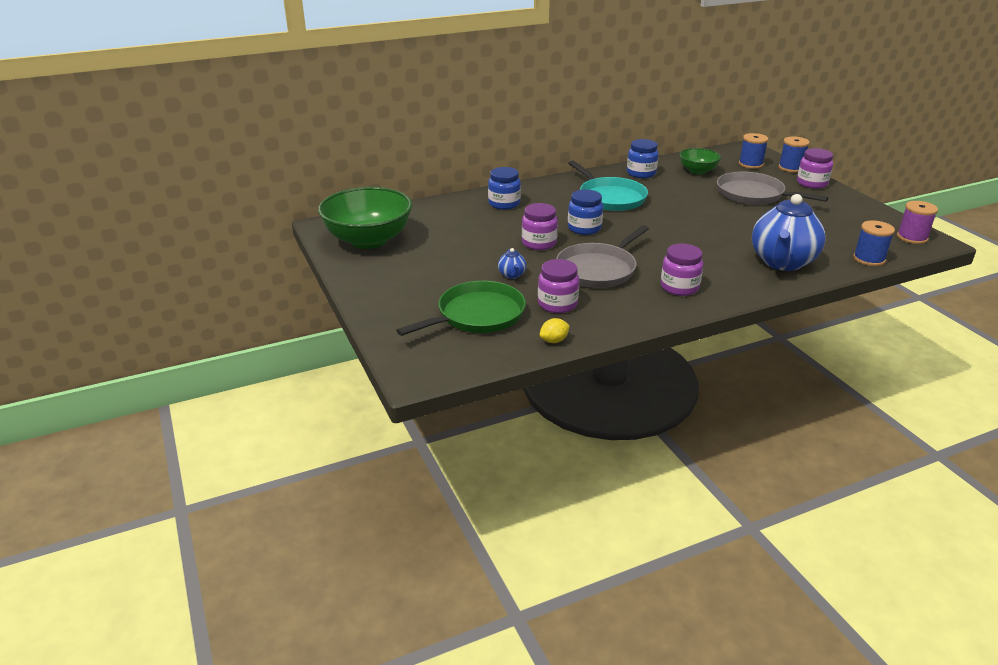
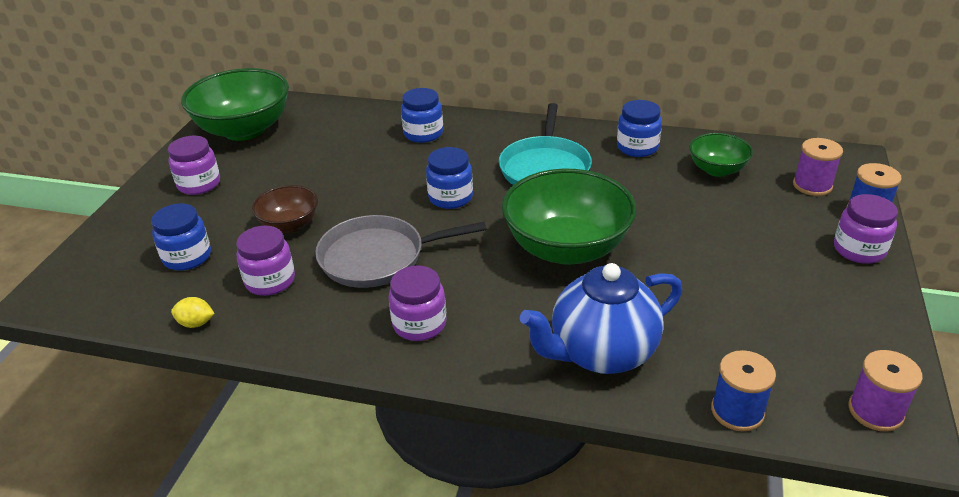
camera: 40 degrees right, 5 degrees up
(477, 315) = (187, 257): green pan -> blue jar
(512, 275) = (289, 225): blue teapot -> brown bowl
(539, 243) = (376, 197): purple jar -> purple jar (199, 184)
(689, 228) = (566, 248): none -> green bowl
(750, 164) = (812, 185): blue spool -> purple spool
(753, 194) = (737, 233): grey pan -> none

